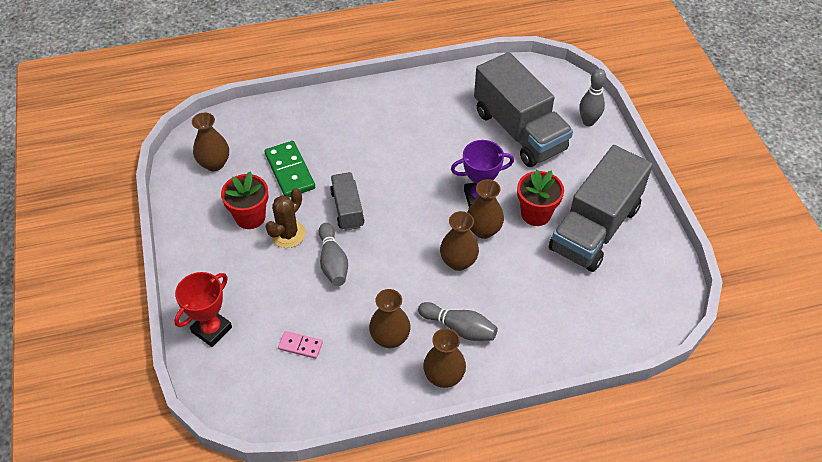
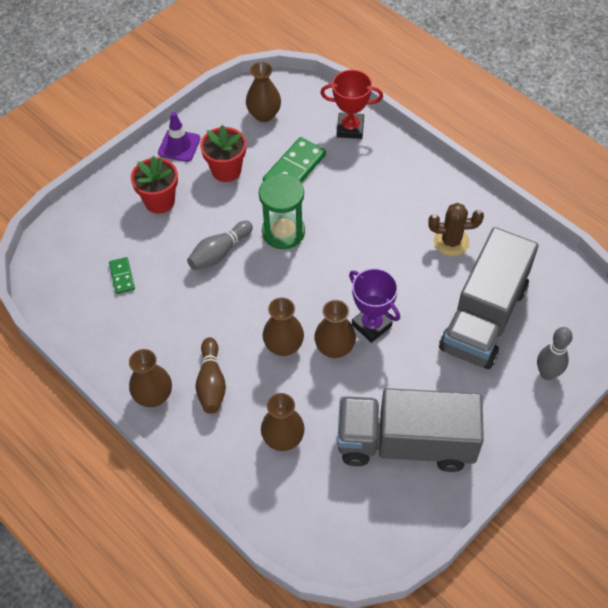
camera: 60 degrees right, 5 degrees up
(192, 238) = (179, 146): none -> purple traffic cone
(211, 329) = (101, 210): red trophy -> red trophy (350, 128)
(288, 234) = (226, 205): brown cactus -> brown cactus (451, 241)
(300, 345) = (122, 276): pink domino -> green domino
(347, 209) = (283, 232): grey truck -> green hourglass
(390, 338) = (168, 336): brown vase -> brown vase (283, 438)
(459, 328) = (211, 383): grey bowling pin -> brown bowling pin
(536, 214) = (386, 382): red flower pot -> red flower pot (159, 201)

